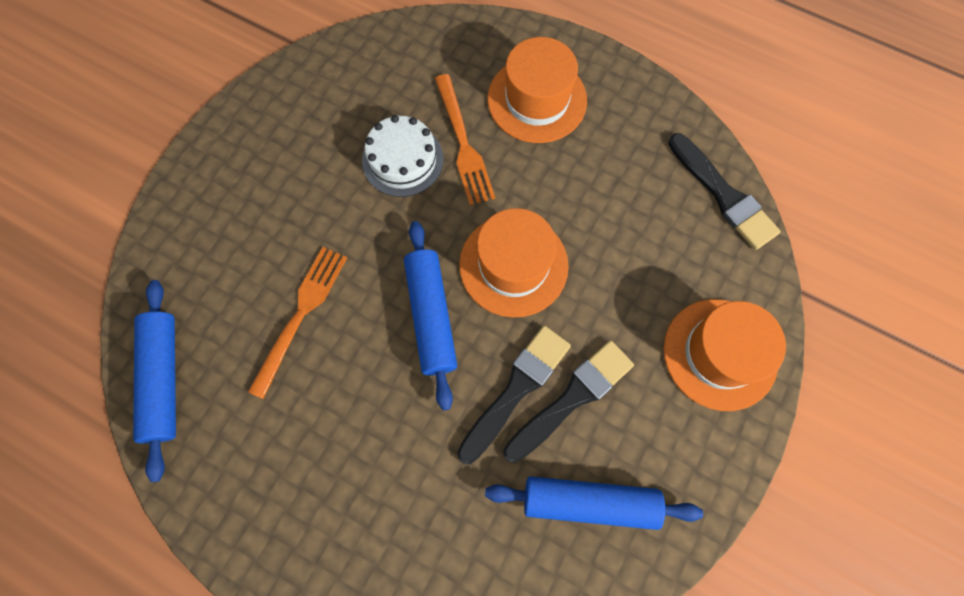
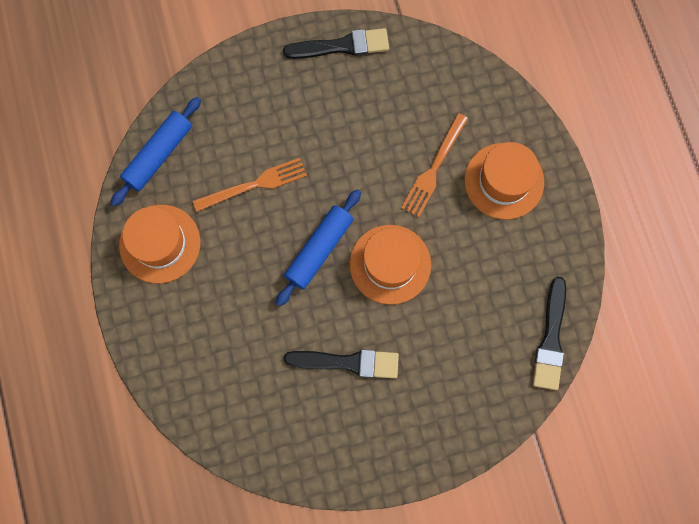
camera: 45 degrees right, 5 degrees up
(402, 160) = (390, 147): white cake -> none
(516, 389) = (324, 330): black brush -> black brush (342, 46)
(589, 502) = (303, 420): blue rolling pin -> none
(720, 354) = (450, 418): orange hat -> orange hat (160, 244)

